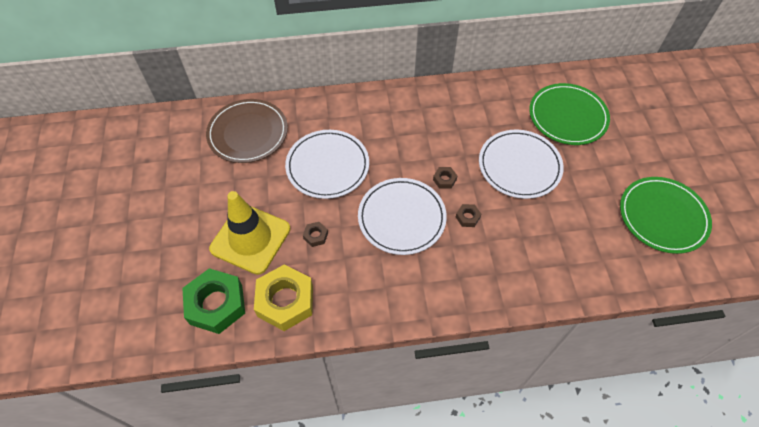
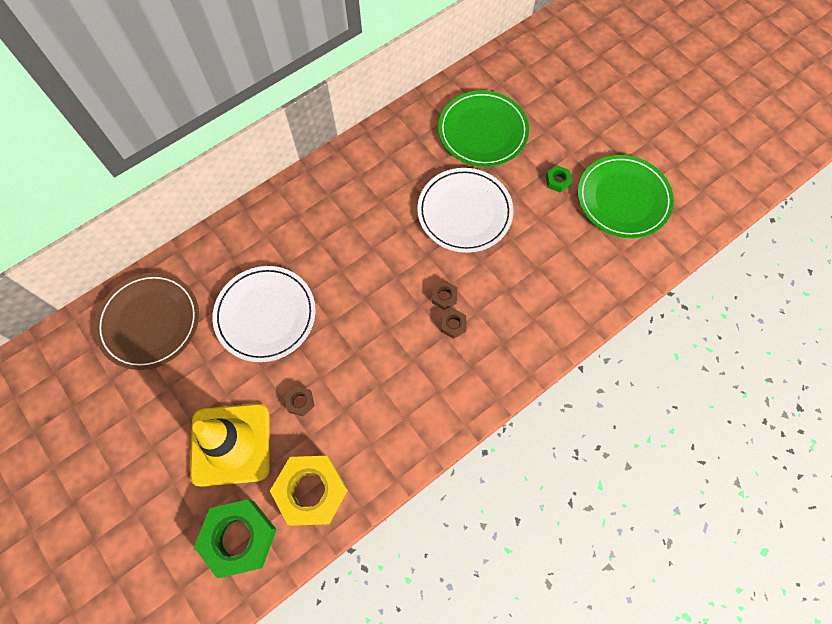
camera: 30 degrees left, 10 degrees up
(401, 218) = (378, 332): white plate -> none
(444, 180) = (398, 266): brown nut -> brown nut (453, 325)
(611, 178) = (557, 181): none -> green nut

